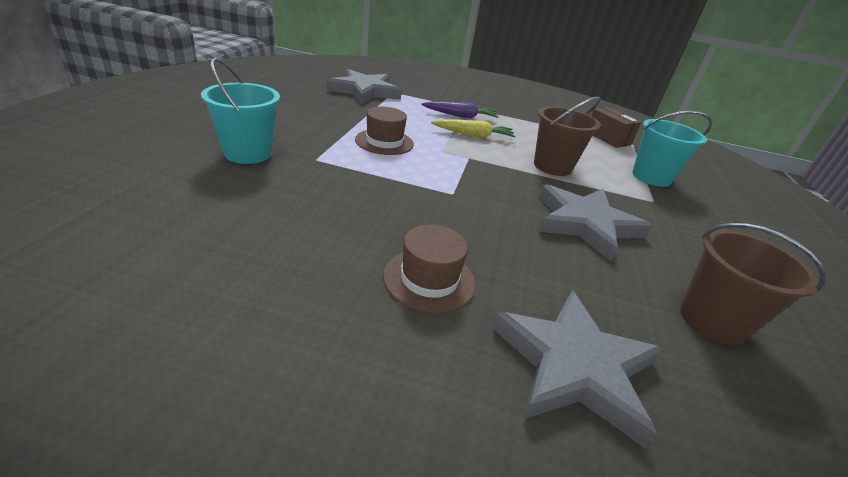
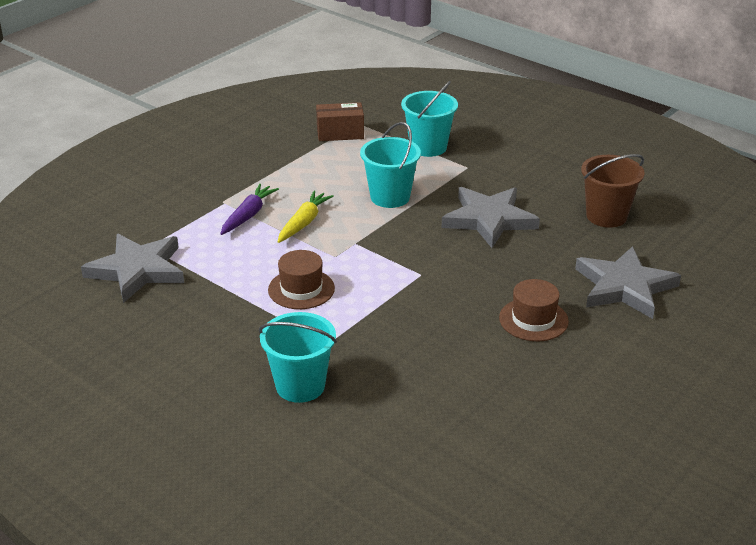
camera: 60 degrees left, 0 degrees up
(552, 166) = (390, 197): brown bucket -> turquoise bucket

